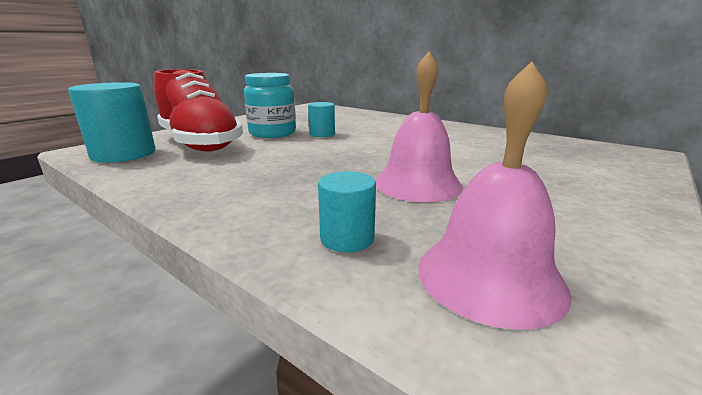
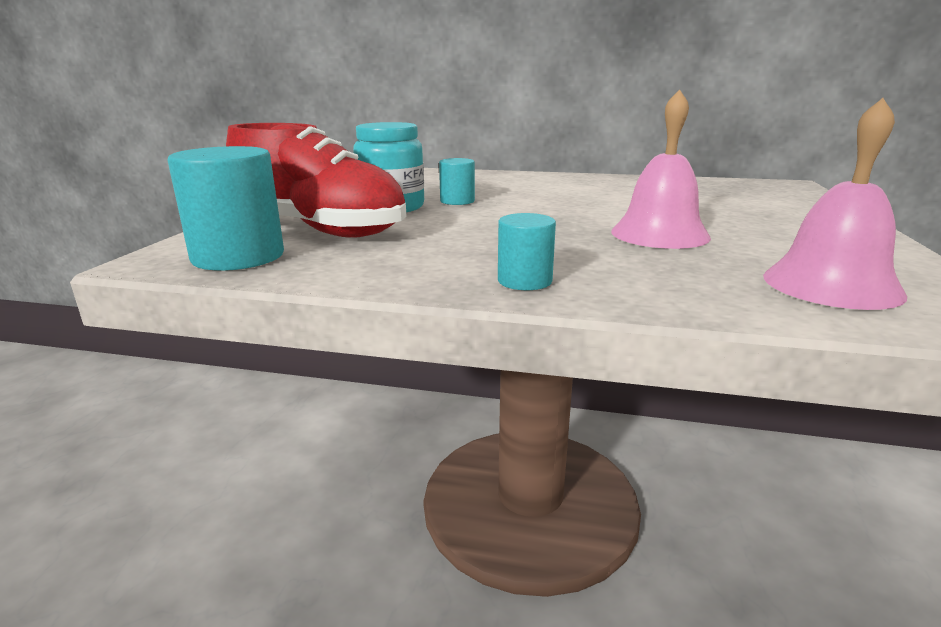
camera: 25 degrees left, 0 degrees up
(347, 238) = (689, 284): turquoise cylinder -> turquoise cylinder (524, 281)

